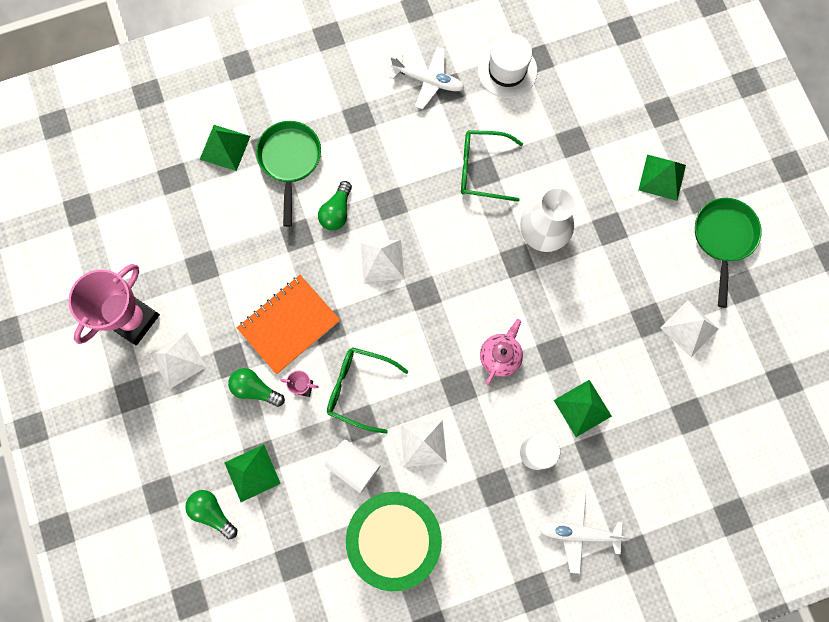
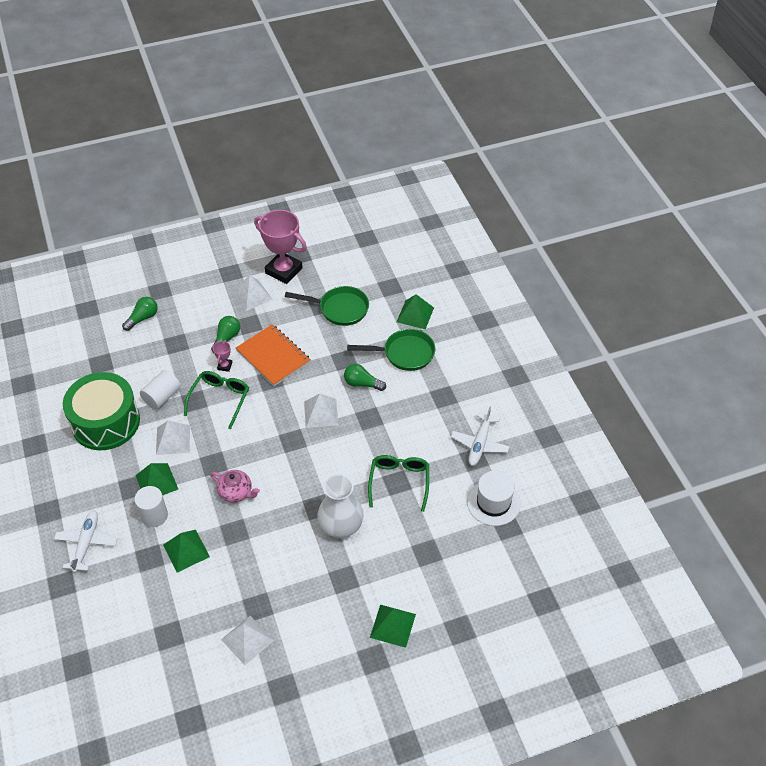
camera: 90 degrees right, 25 degrees down
(252, 473) = (166, 339): green pyramid -> green pyramid (156, 482)
(723, 238) = (331, 676): green pan -> green pan (340, 309)

